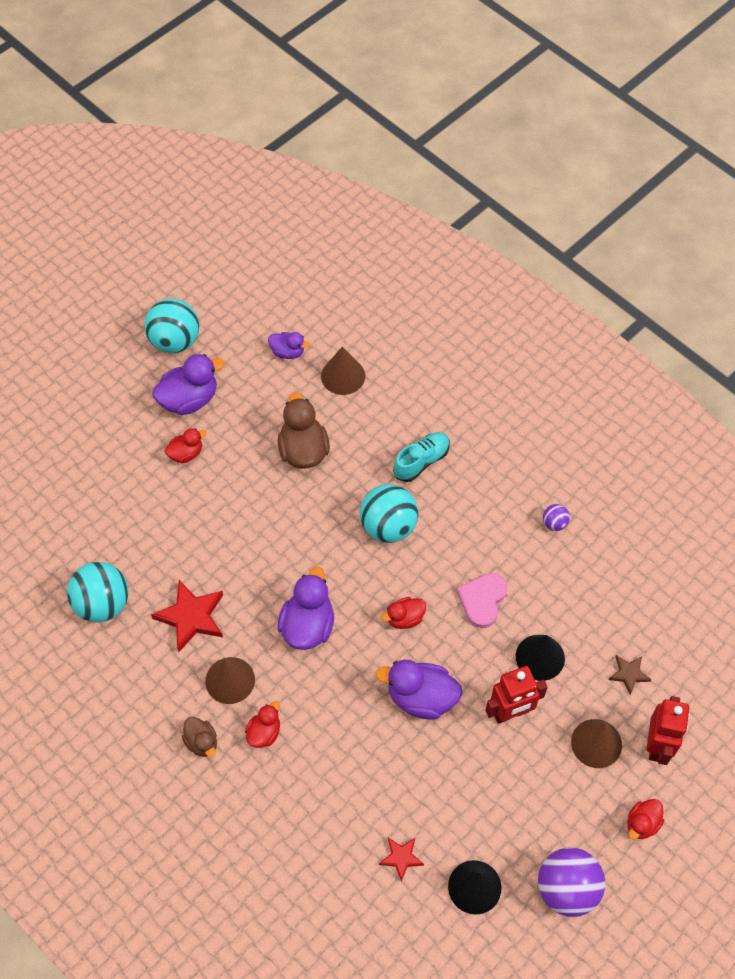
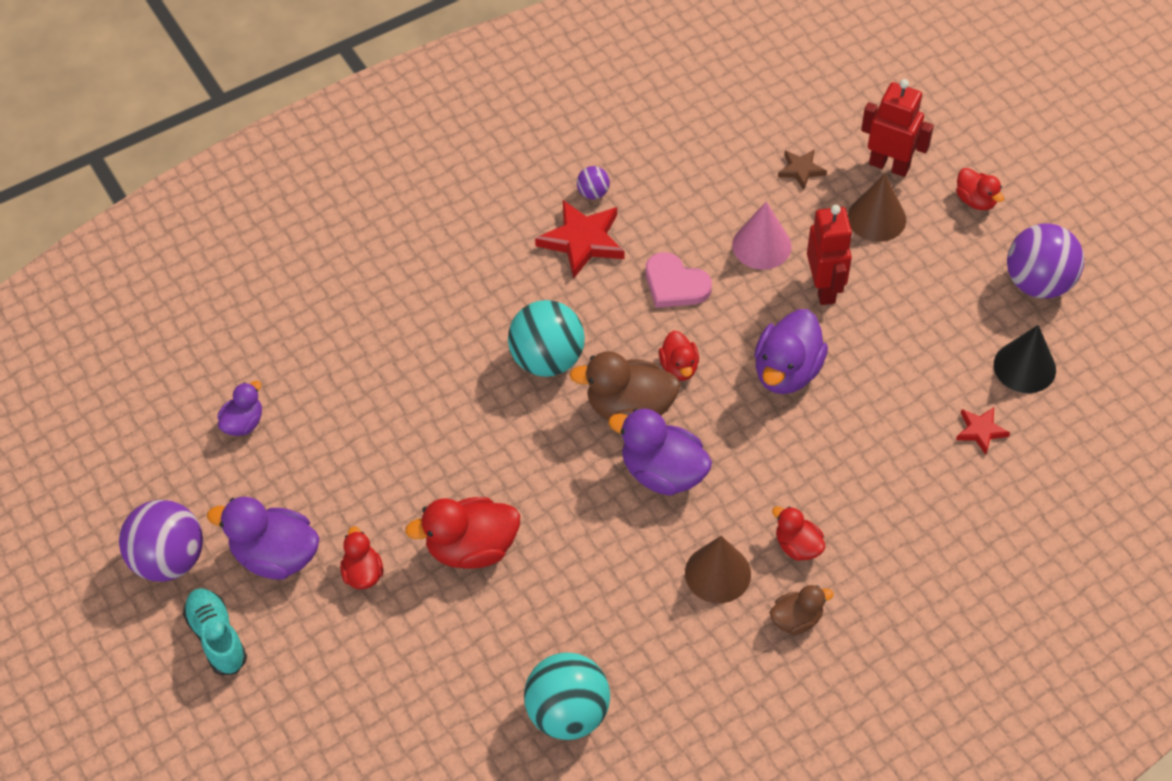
camera: 75 degrees left, 5 degrees down
(175, 341) = (169, 559): turquoise ball -> purple ball
(189, 399) = (275, 556): purple duck -> purple duck turned 60 degrees counterclockwise
(191, 617) = (616, 605): red star -> red star (582, 241)
(218, 514) = (471, 548): none -> red duck
(303, 450) = (406, 432): brown duck -> brown duck (629, 408)
(343, 376) = (306, 366): brown cone -> none
(421, 461) = (465, 306): turquoise shoe -> turquoise shoe (217, 637)
(540, 657) = (761, 245): black cone -> pink cone

